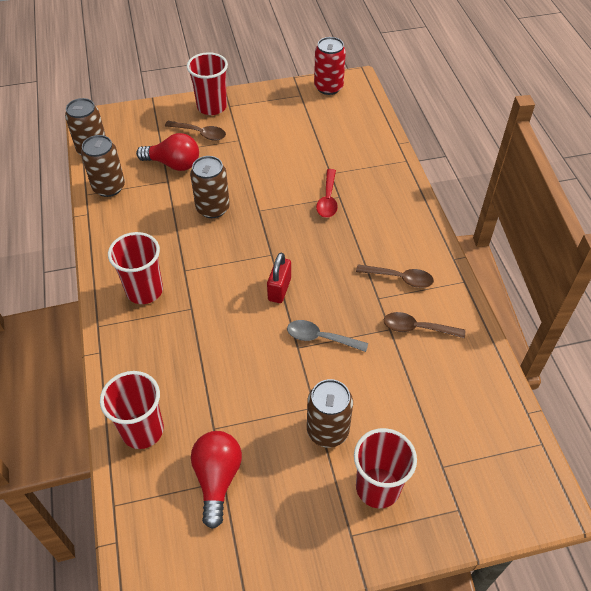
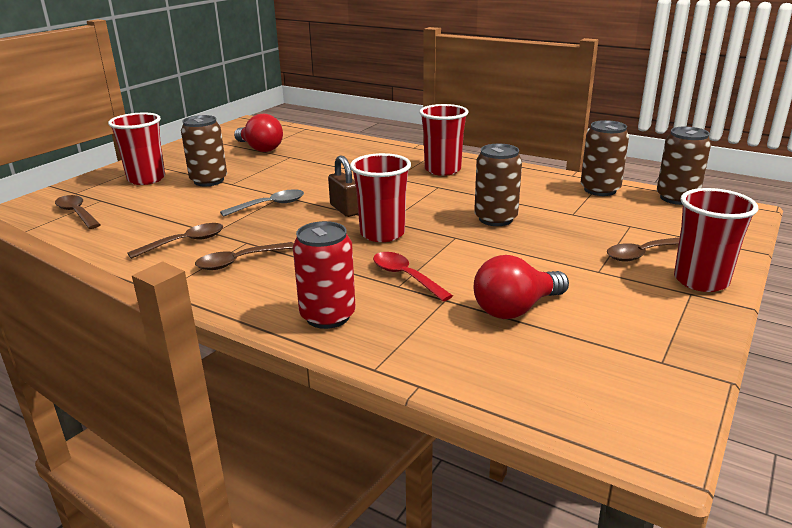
camera: 135 degrees right, 25 degrees down
(142, 430) = (332, 142): red cup -> red cup (382, 234)
(174, 164) = (598, 224): red light bulb -> red light bulb (516, 309)
(279, 289) = (345, 209): red padlock -> brown padlock
(328, 87) = (659, 401): red can -> red can (328, 316)
(473, 450) = (77, 213): none -> brown spoon

